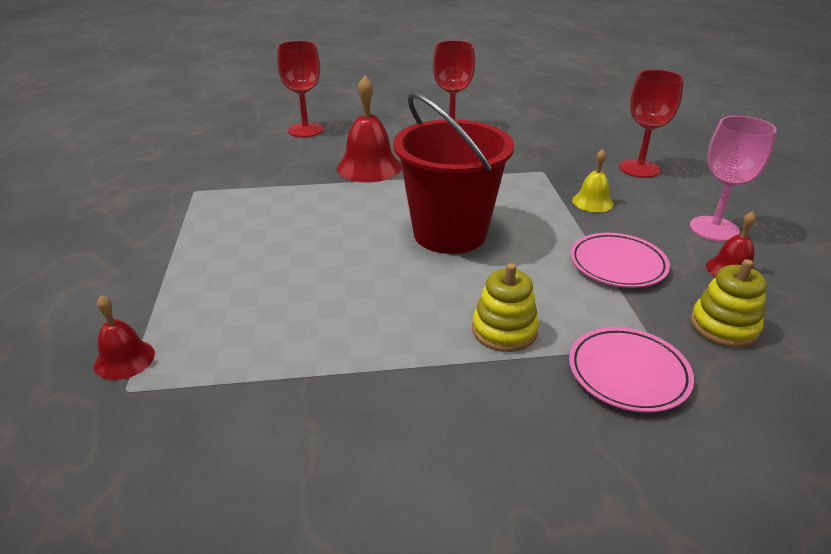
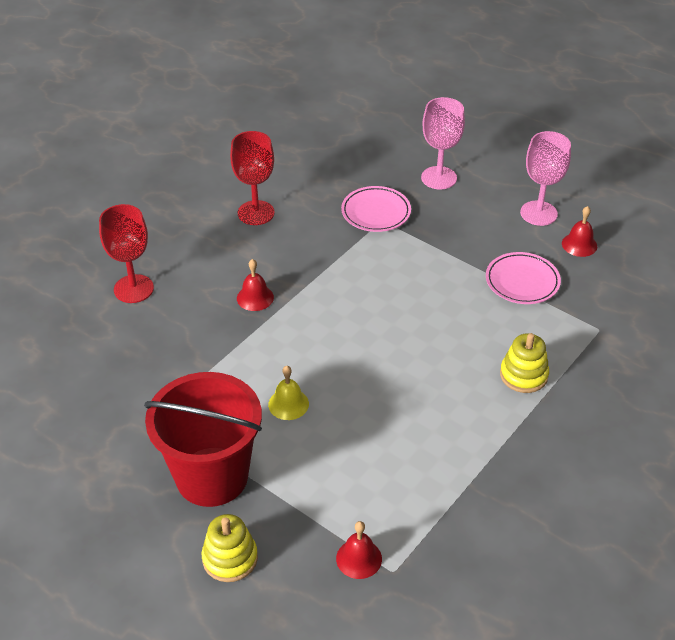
camera: 45 degrees left, 10 degrees up
(369, 167) = (255, 297): red bell -> red bell, size x0.56
(450, 233) = (401, 324): red bucket -> red bucket (212, 476)
(592, 202) = (448, 233): yellow bell -> yellow bell (288, 404)
(628, 373) = (607, 357): pink plate -> pink plate (376, 212)
(639, 168) = (439, 178): red goblet -> pink goblet
(724, 326) = (615, 292): yellow stacking toy -> yellow stacking toy (230, 558)

